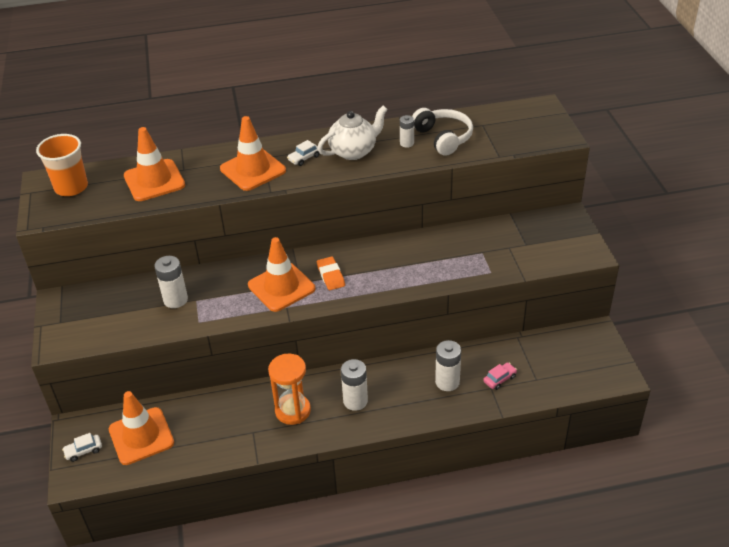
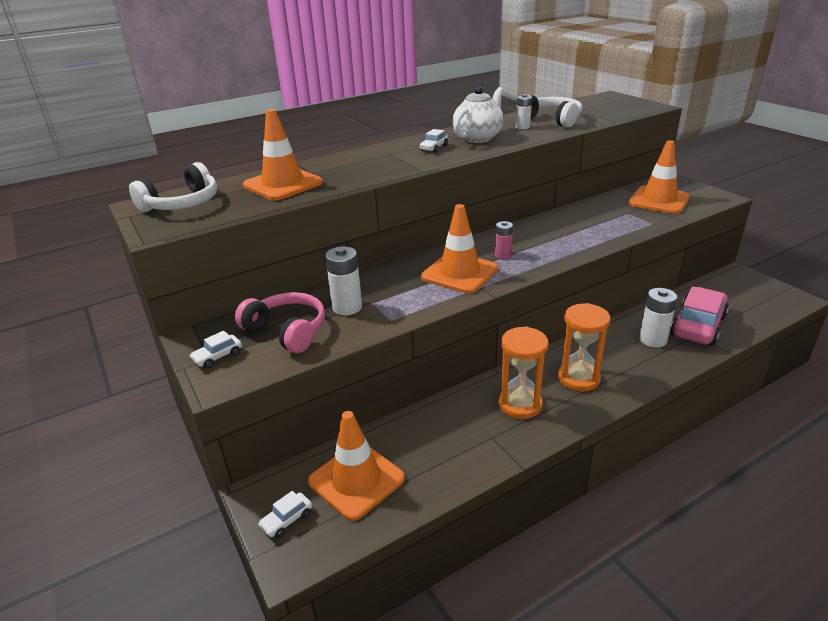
camera: 20 degrees left, 10 degrees down
(66, 322) = (218, 357): none -> white car
(71, 187) = (182, 204): orange cup -> white headphones
(122, 311) = (287, 331): none -> pink headphones
(253, 170) = (388, 162): orange traffic cone -> orange traffic cone (659, 200)
(330, 276) = (503, 255): orange eraser -> pink battery
(355, 401) = (578, 378): white battery -> orange hourglass
(499, 379) = (698, 326): pink car -> pink car, size x2.29

